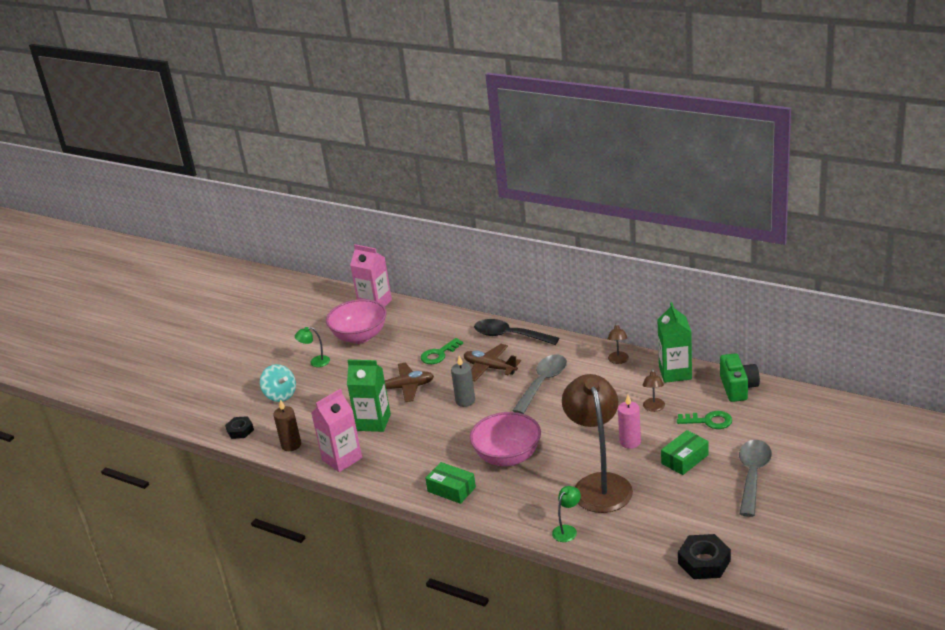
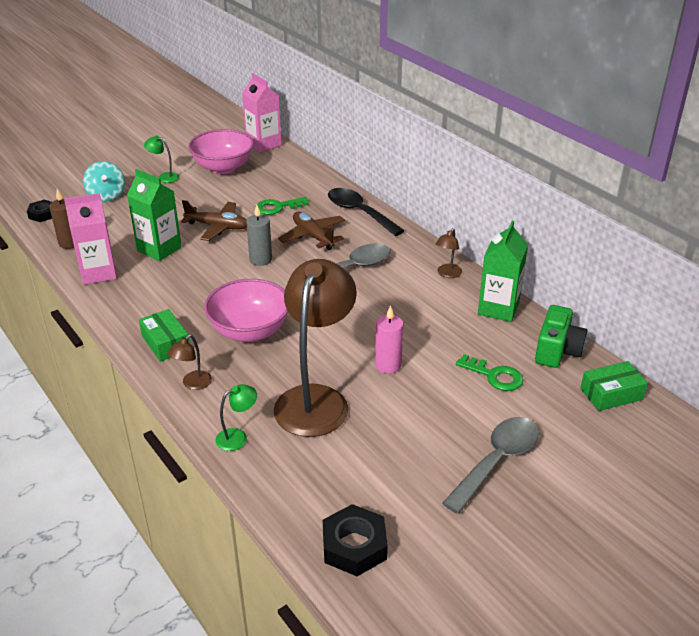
camera: 20 degrees right, 5 degrees up
(654, 408) = (444, 338): brown lamp -> brown lamp (193, 384)
(684, 459) = (432, 409): green box -> green box (611, 394)

